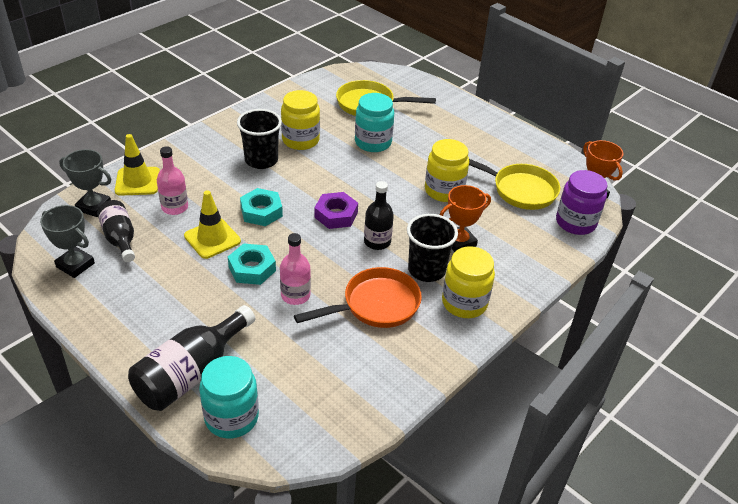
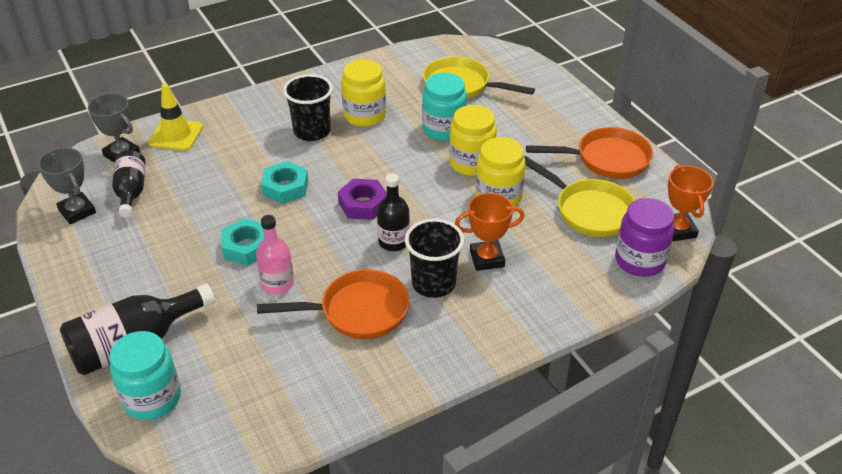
camera: 20 degrees right, 0 degrees up
(175, 207) = (200, 168): pink bottle -> none
(212, 238) = (221, 208): yellow traffic cone -> none
(464, 303) = (458, 328): yellow jar -> yellow jar (471, 163)
(513, 147) = (606, 159): none -> orange pan

